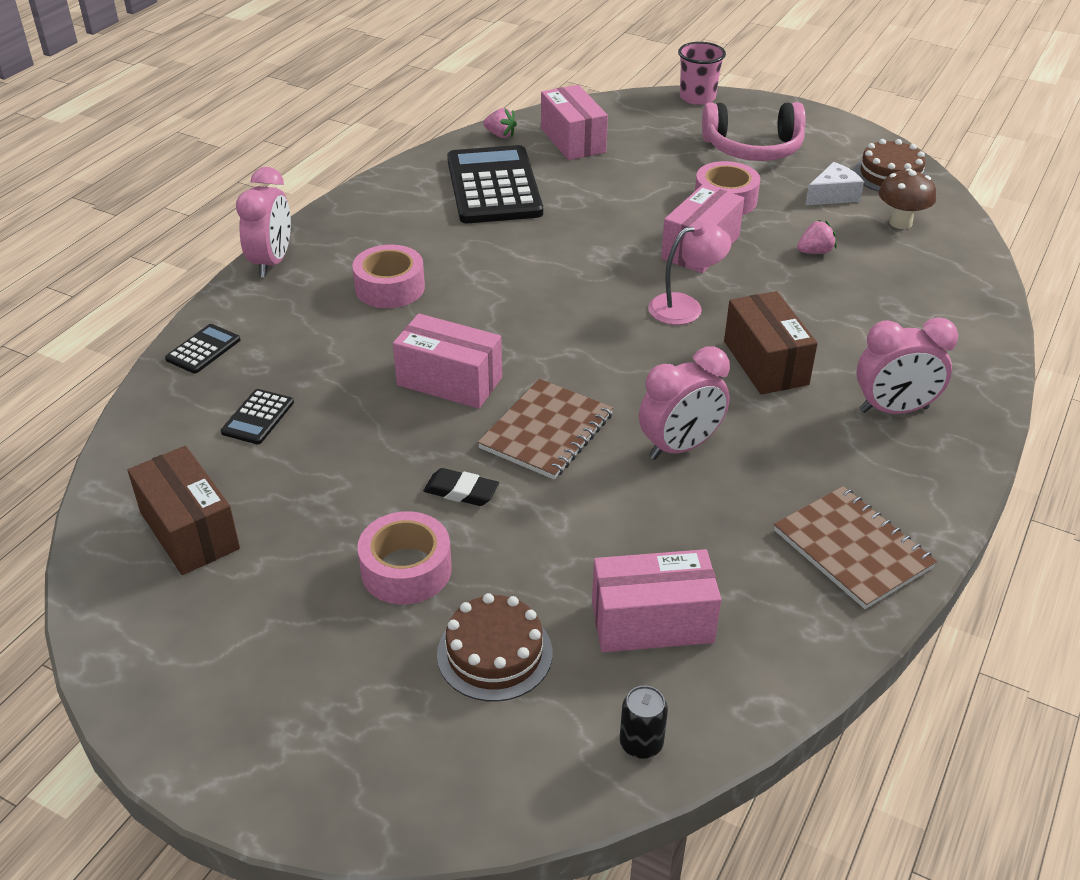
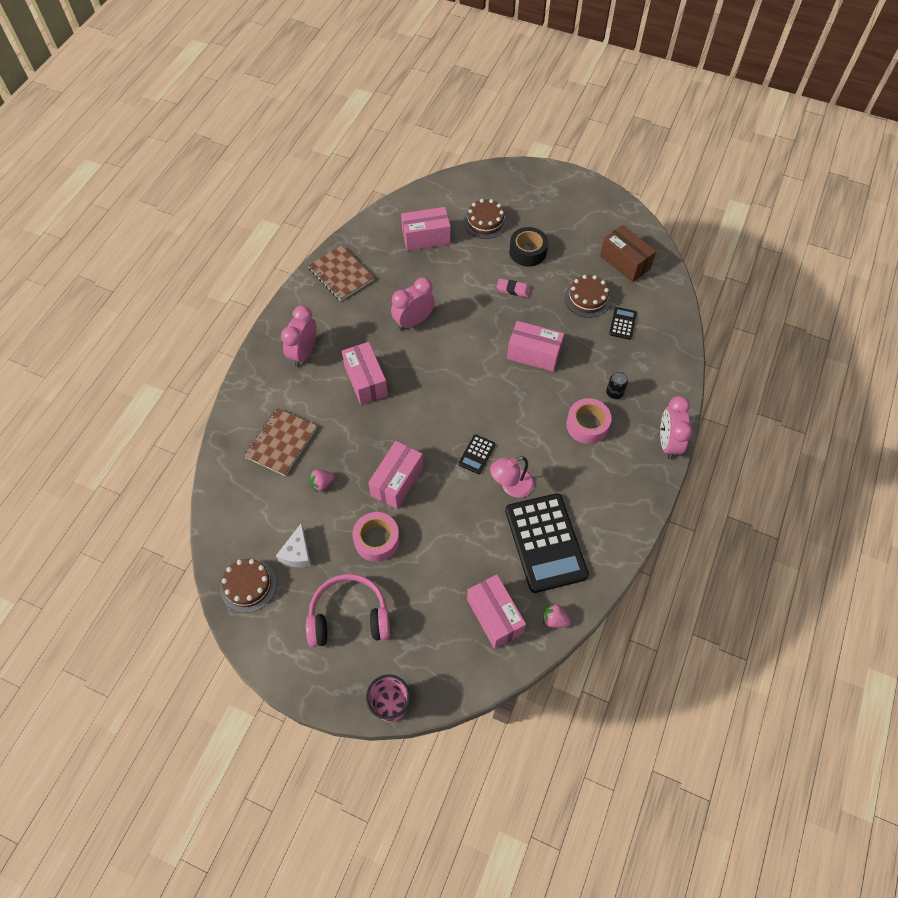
camera: 175 degrees right, 20 degrees up
(203, 349) = (672, 366): black calculator -> black calculator (477, 454)
(308, 464) = (587, 299): none -> brown cake
(406, 569) = (527, 252): pink tape -> black tape
(461, 491) = (513, 290): black eraser -> pink eraser
(546, 431) = (479, 326): brown notebook -> brown notebook (281, 443)
(641, 743) = (429, 196): black can -> black can (614, 393)
(685, 306) = (408, 423): pink lamp -> pink lamp (511, 486)
(765, 362) = (366, 381): brown box -> pink box
(833, 195) = (297, 553): white cheese -> white cheese turned 45 degrees counterclockwise
(893, 409) = (304, 353): pink clock -> pink clock turned 60 degrees counterclockwise
(900, 223) = (257, 522): brown mushroom -> none

